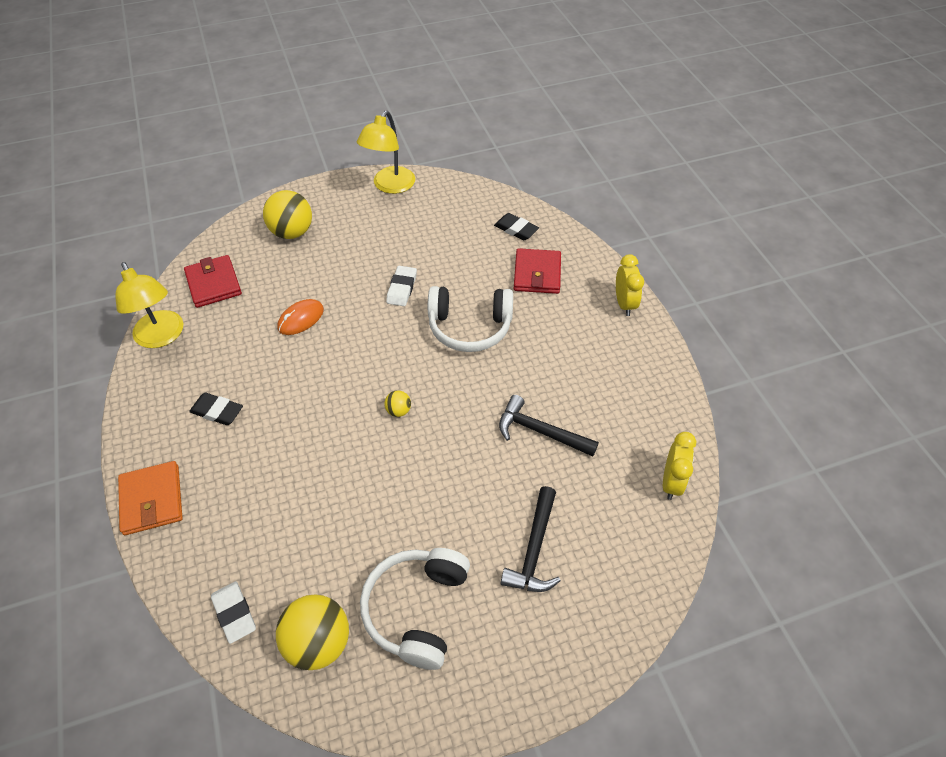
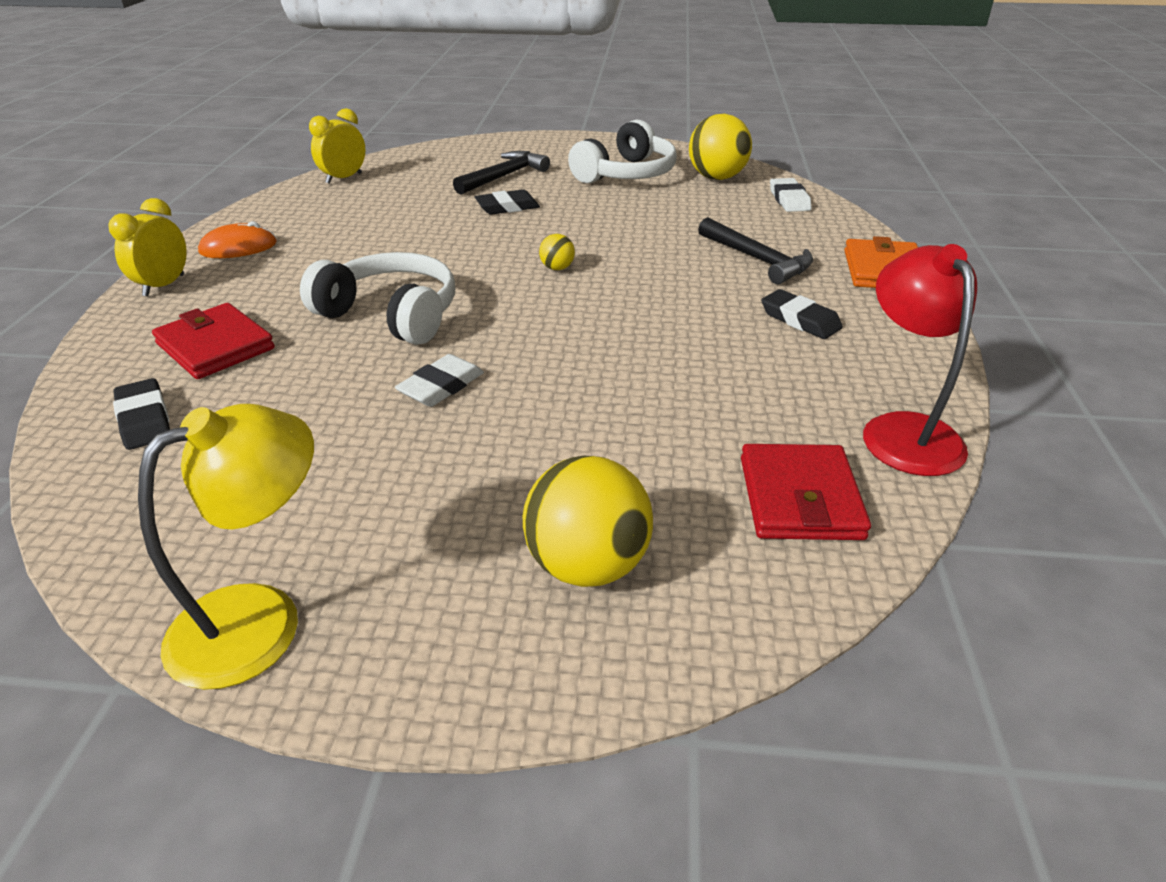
camera: 155 degrees left, 15 degrees down
(162, 337) = (903, 430): yellow lamp -> red lamp
(301, 319) = (640, 390): orange mouse -> orange mouse (238, 248)
(489, 486) = (507, 207): none -> black eraser
(537, 274) = (215, 346): red wallet -> red wallet turned 75 degrees counterclockwise
(540, 431) = (418, 223): black hammer -> black hammer (758, 259)

